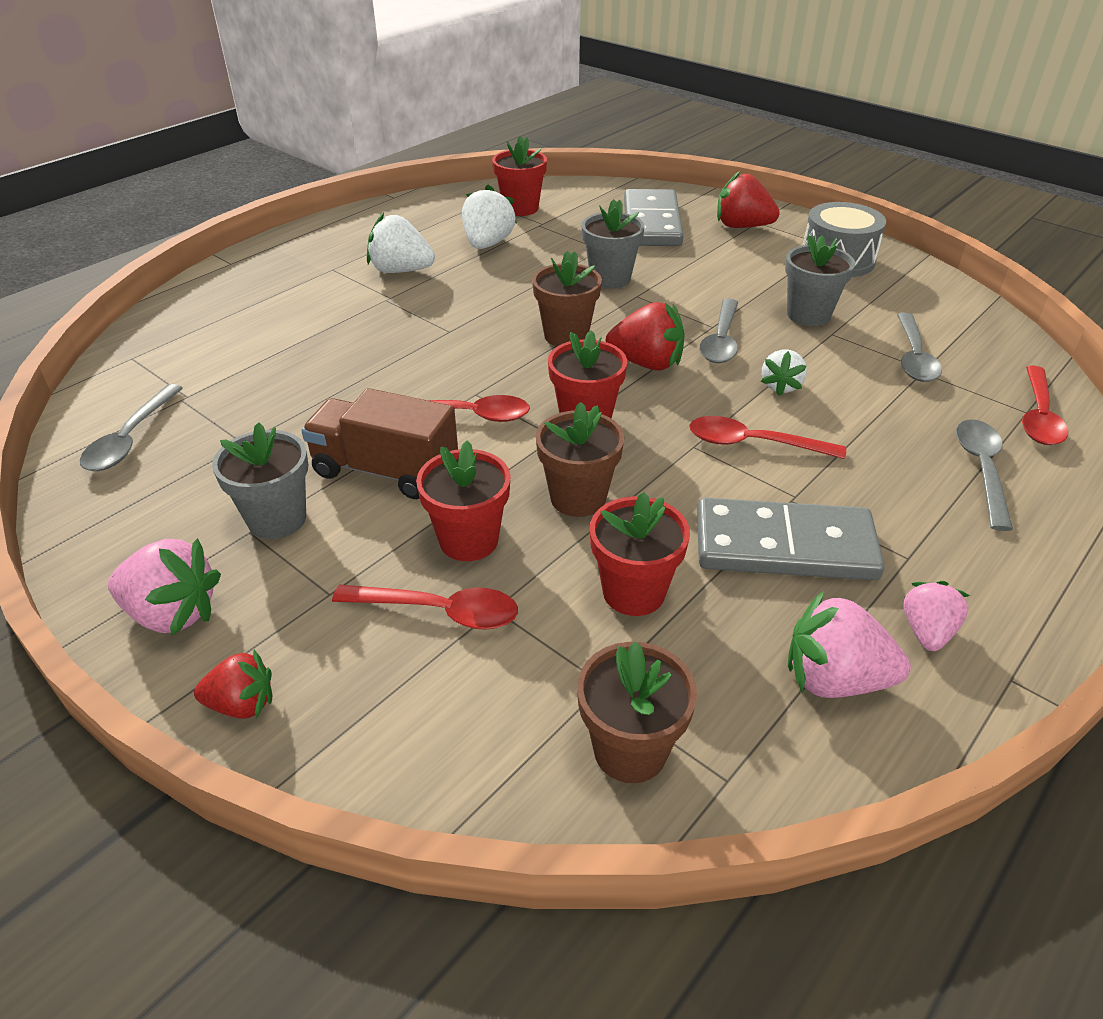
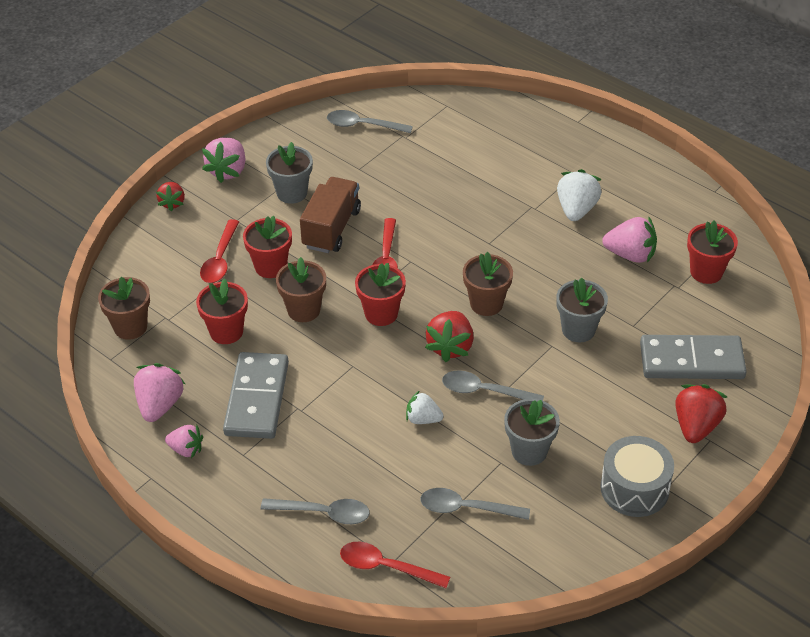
camera: 90 degrees right, 5 degrees up
(487, 244) = (630, 255): white strawberry -> pink strawberry
(753, 444) = (354, 395): red spoon -> none

